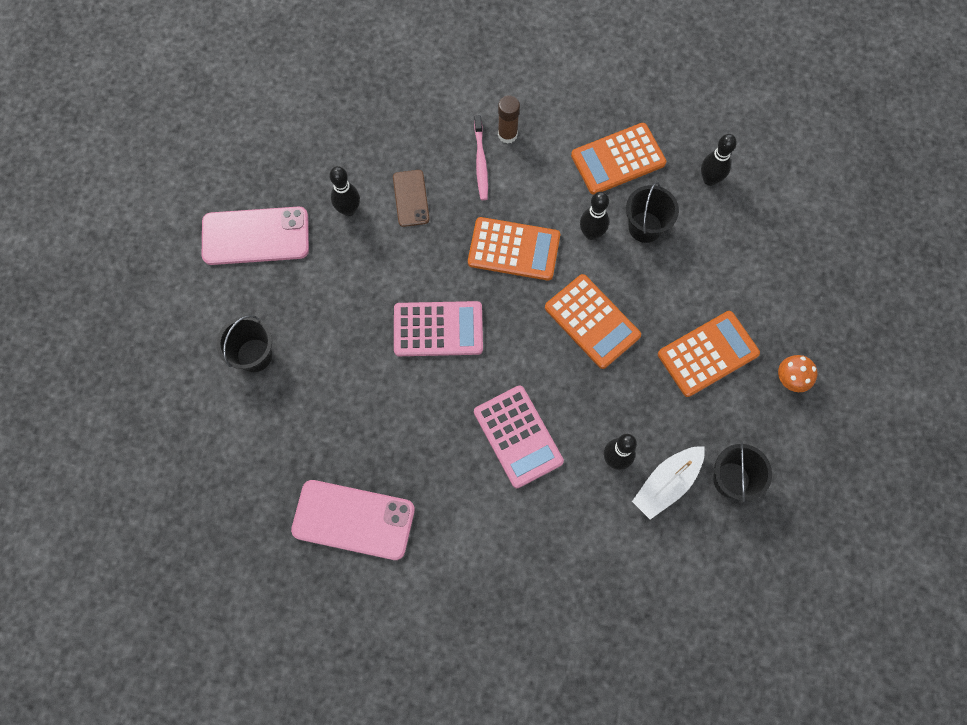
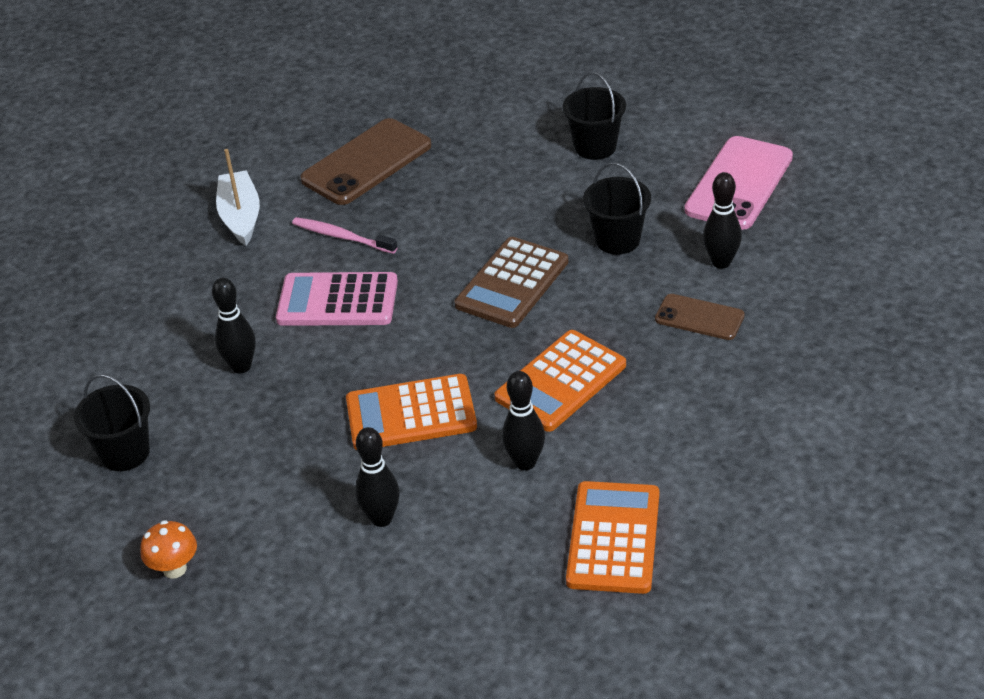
camera: 125 degrees right, 30 degrees down
(353, 520) = (366, 162): pink phone -> brown phone
(438, 329) = (512, 283): pink calculator -> brown calculator
(481, 162) = (707, 397): pink toothbrush -> pink toothbrush (342, 237)
(507, 134) = (732, 439): brown glue stick -> none
(645, 227) = (492, 520): black bucket -> black bucket (617, 240)
(666, 484) = (176, 396): white boat -> white boat (240, 216)
(708, 354) = (278, 503): orange calculator -> none
(709, 179) = (508, 627): black bowling pin -> black bowling pin (381, 518)

